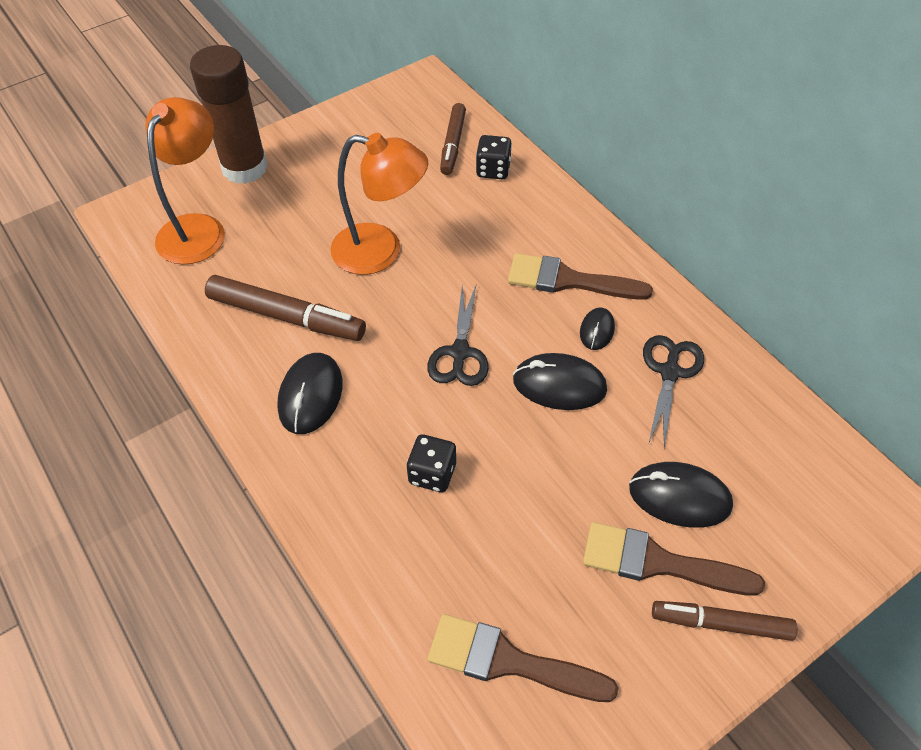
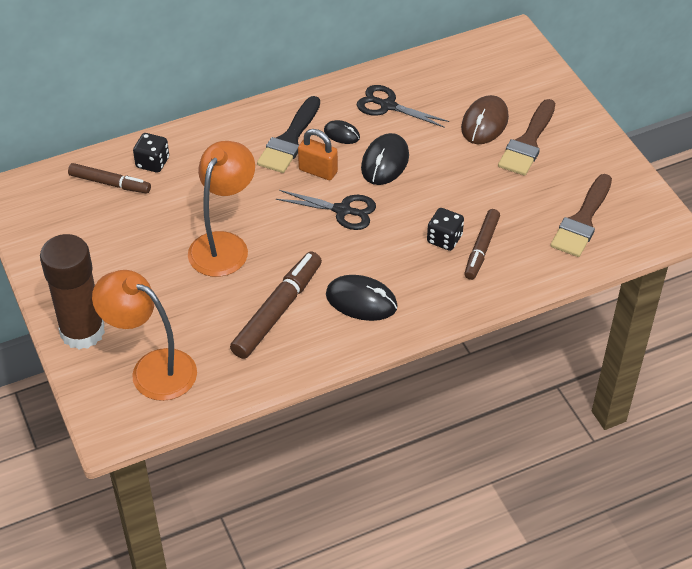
camera: 80 degrees left, 5 degrees down
(522, 317) = (318, 171): none -> orange padlock
(568, 280) = (290, 140): brown brush -> black brush
(679, 497) = (484, 123): black mouse -> brown mouse
(721, 623) = (570, 125): brown marker -> brown marker (481, 248)

